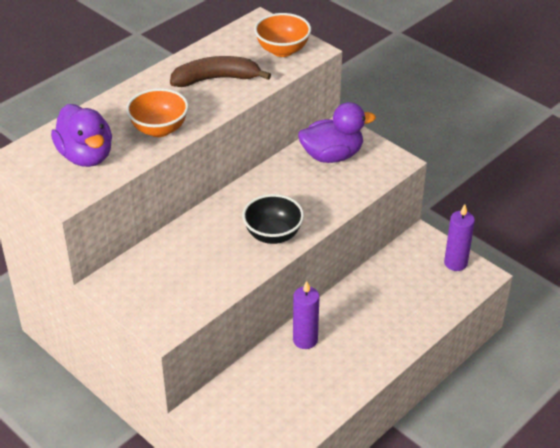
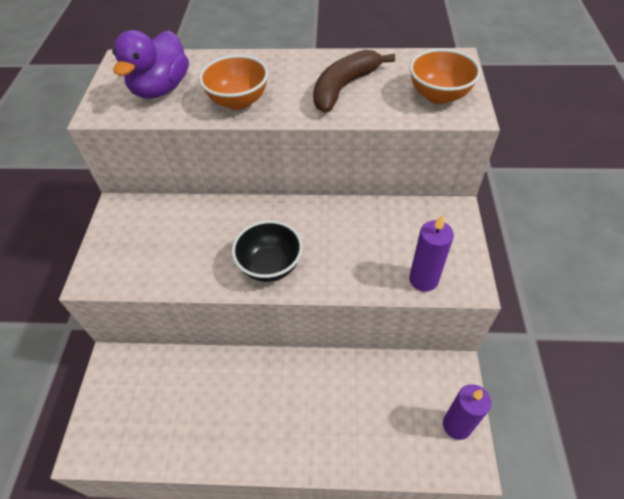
camera: 50 degrees right, 10 degrees up
(216, 79) = (344, 87): brown banana -> brown banana turned 90 degrees counterclockwise
(305, 340) = (246, 375): purple candle -> purple candle (423, 280)
(332, 155) = (415, 232): purple duck -> none

